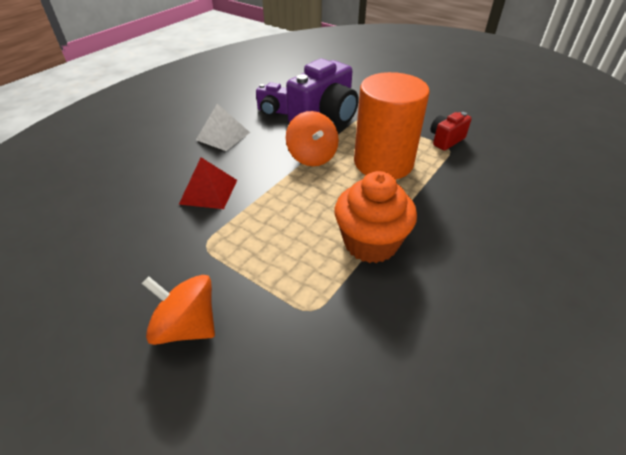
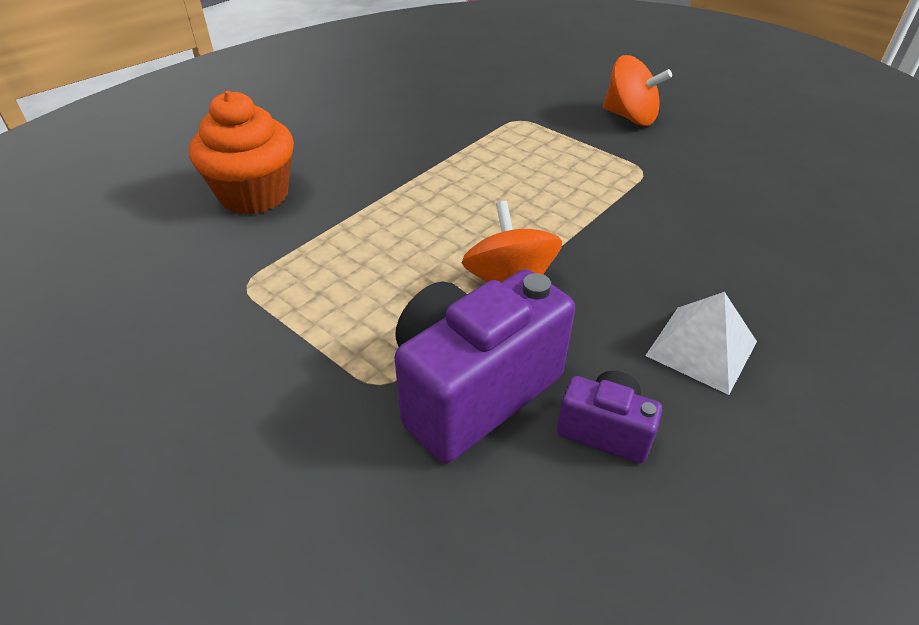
camera: 175 degrees left, 0 degrees up
(209, 191) = (671, 232): red pyramid -> none
(370, 243) = (447, 161): orange cupcake -> orange cupcake (254, 195)
(383, 162) = (384, 263): orange cylinder -> none
(445, 140) = (236, 304): red camera -> none

